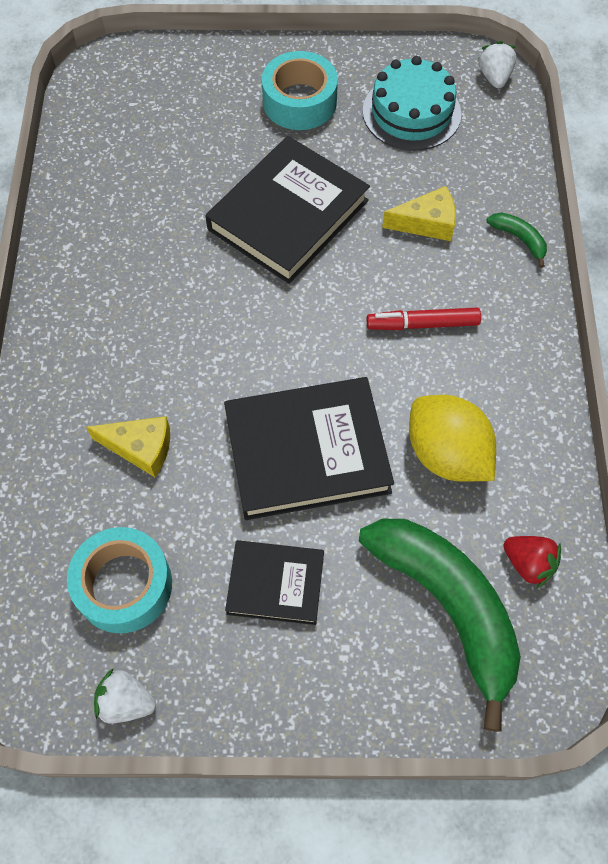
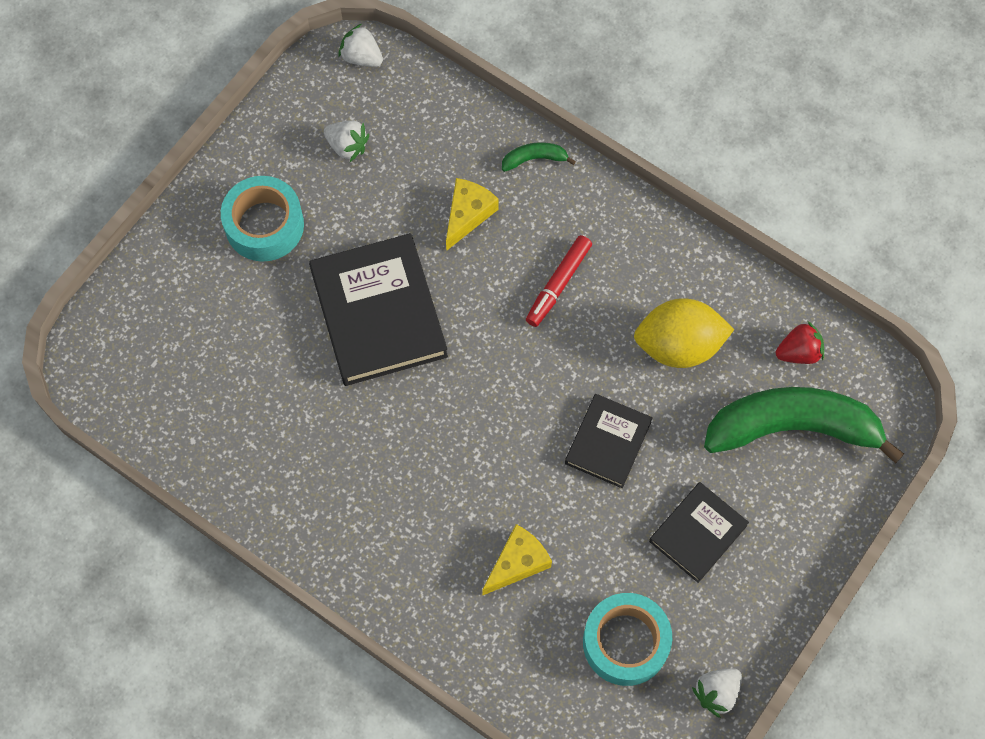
camera: 55 degrees left, 5 degrees up
(307, 452) = (608, 442): black book -> black book, size x0.57
(411, 112) = (347, 146): turquoise cake -> white strawberry

